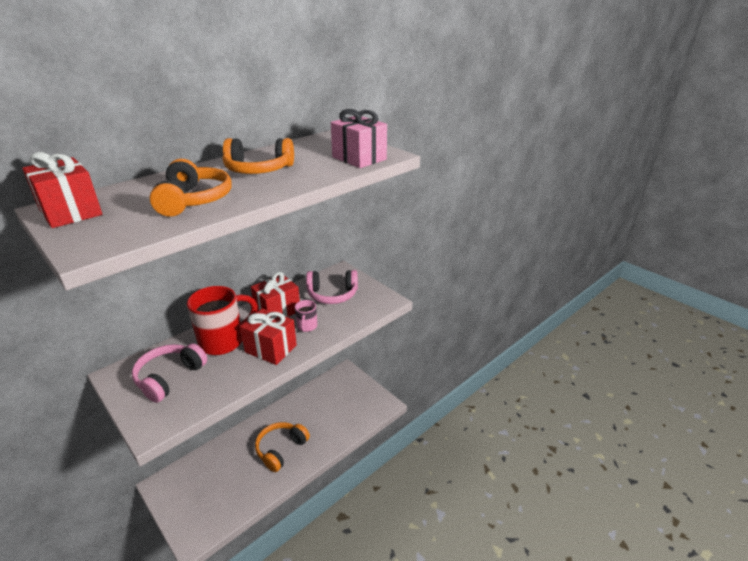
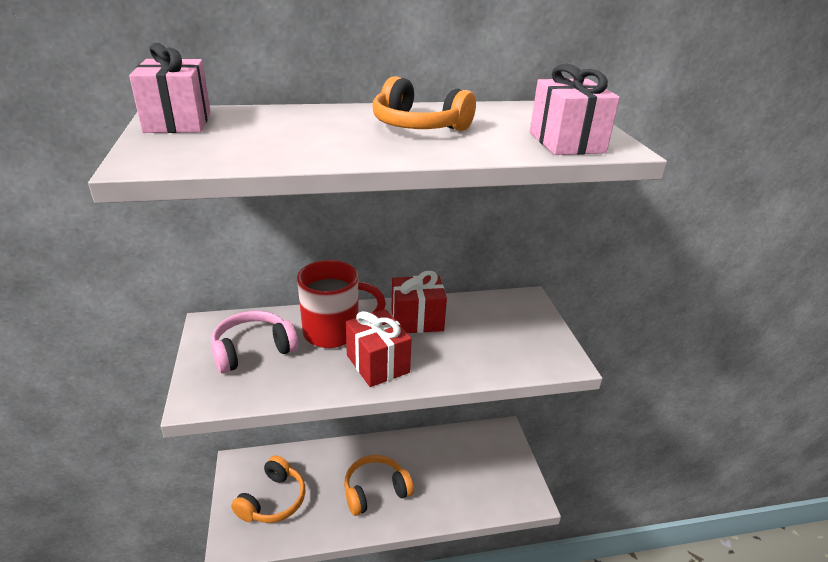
camera: 30 degrees right, 0 degrees up
(70, 212) = (178, 122): red gift -> pink gift
(194, 200) = (306, 141): orange headphones -> orange headphones (273, 500)
(307, 326) = (438, 354): pink mug -> none
(332, 294) = (497, 325): pink headphones -> none

